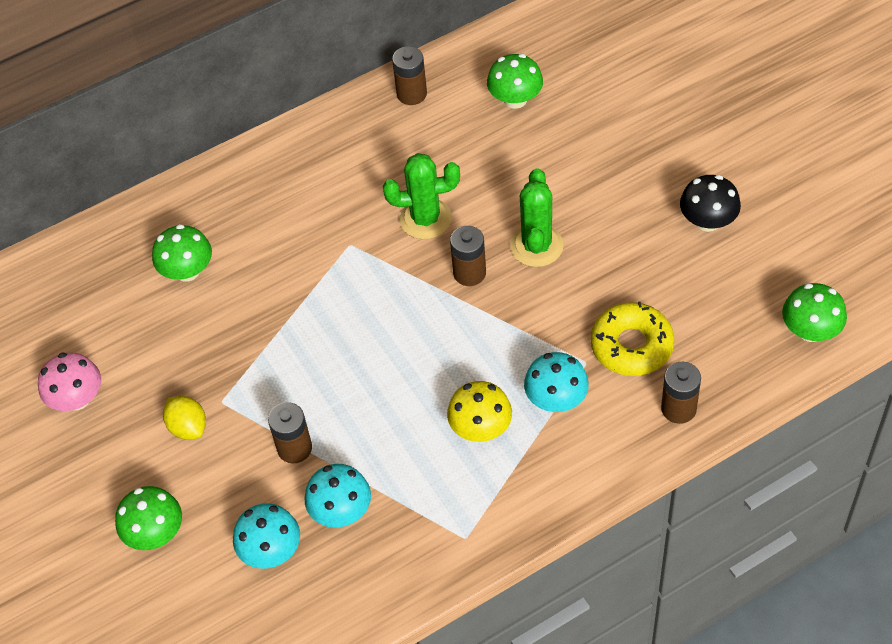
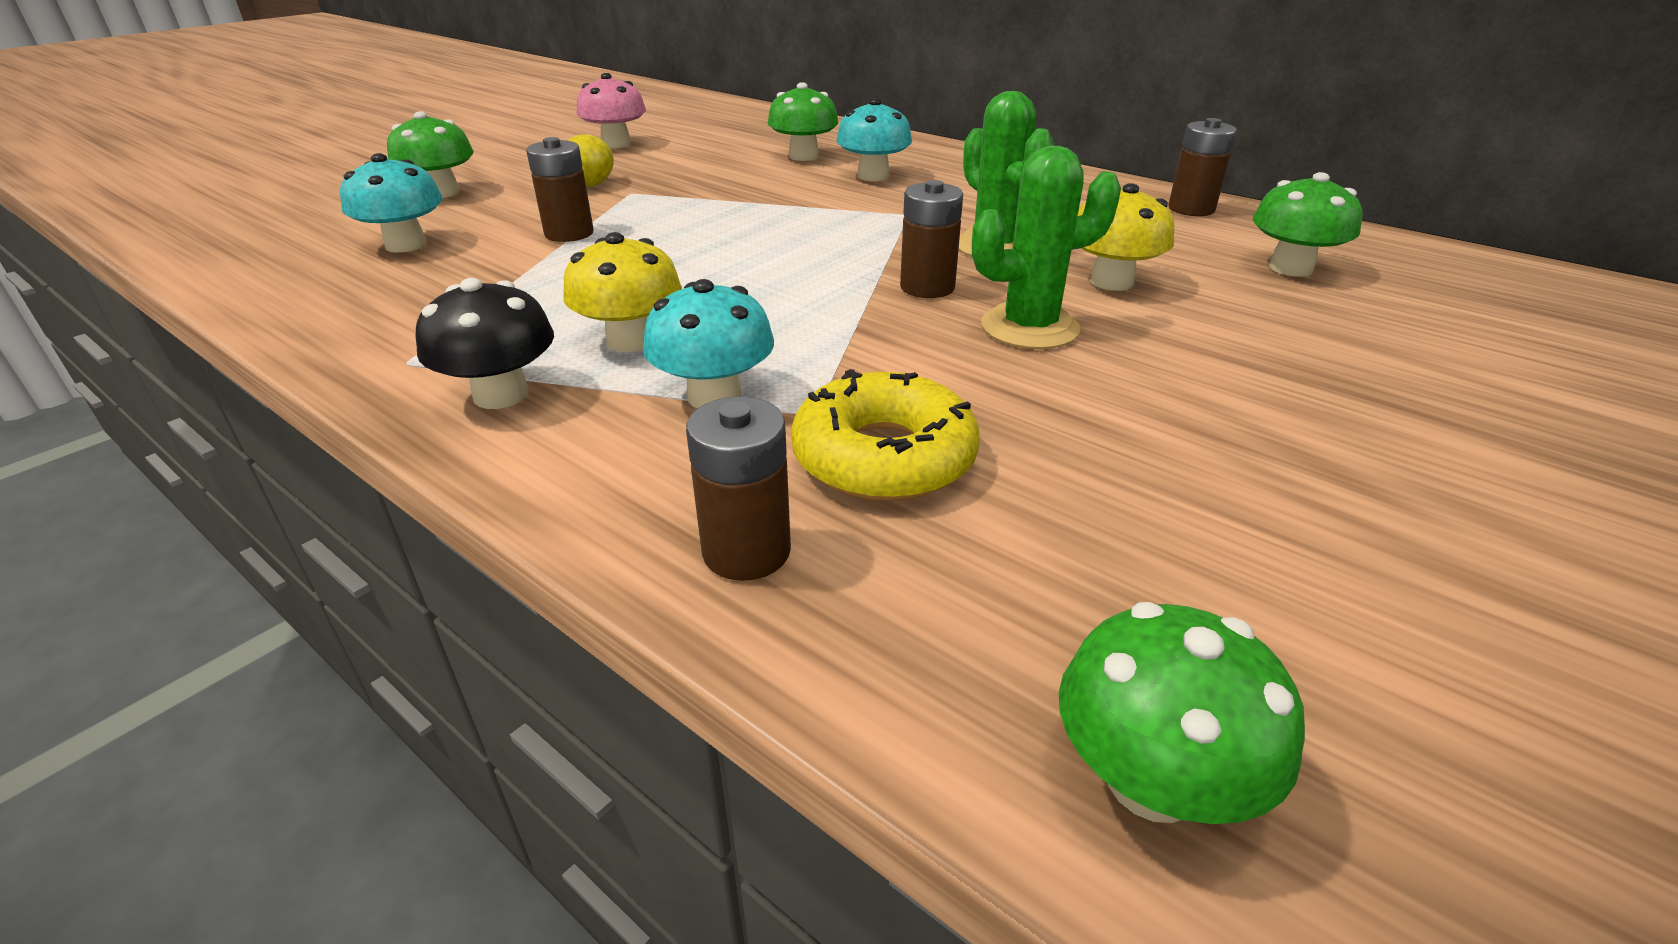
camera: 65 degrees right, 20 degrees down
(341, 511) = (466, 272): turquoise mushroom -> turquoise mushroom (873, 176)
(498, 186) = (1111, 282): none -> yellow mushroom
(708, 221) = (1302, 502): black mushroom -> black mushroom (501, 394)

